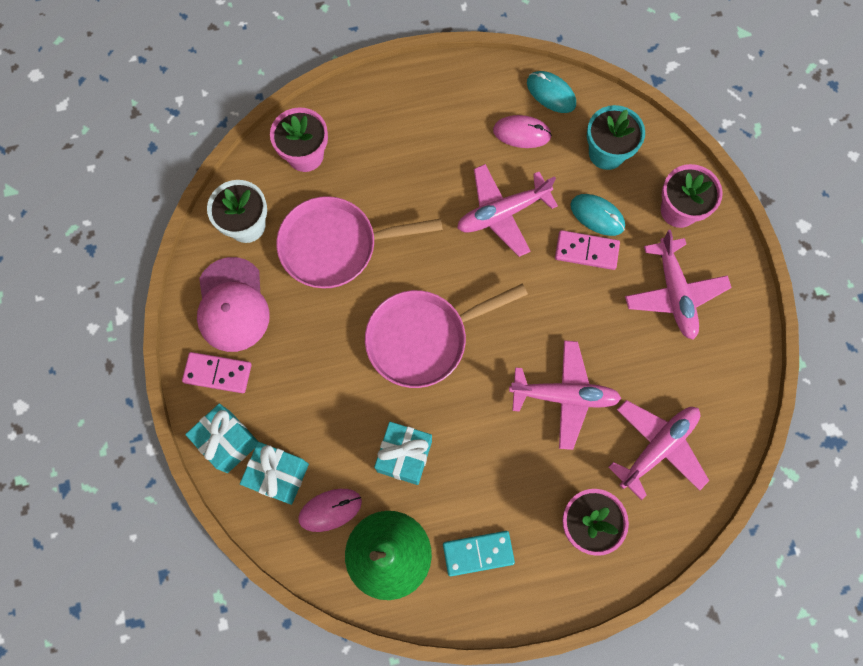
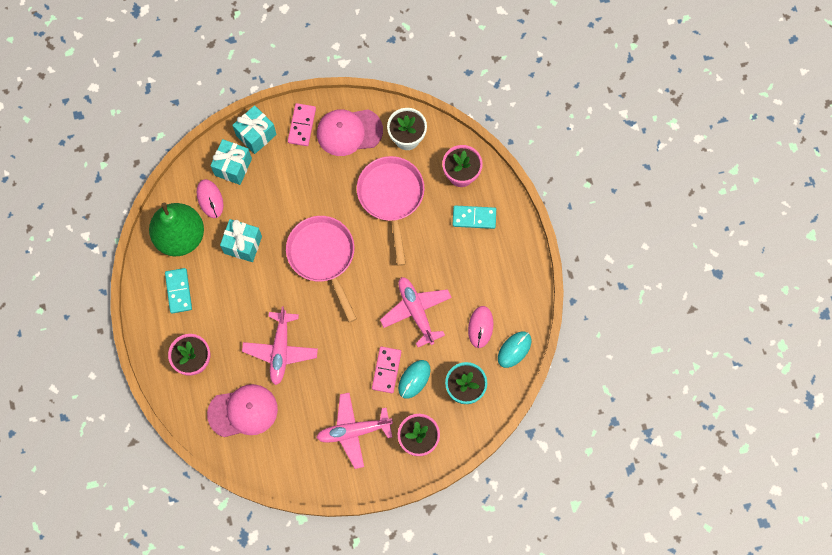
camera: 90 degrees right, 0 degrees up
(368, 139) = (474, 217): none -> turquoise domino
(657, 447) = (243, 411): pink plane -> pink cap

